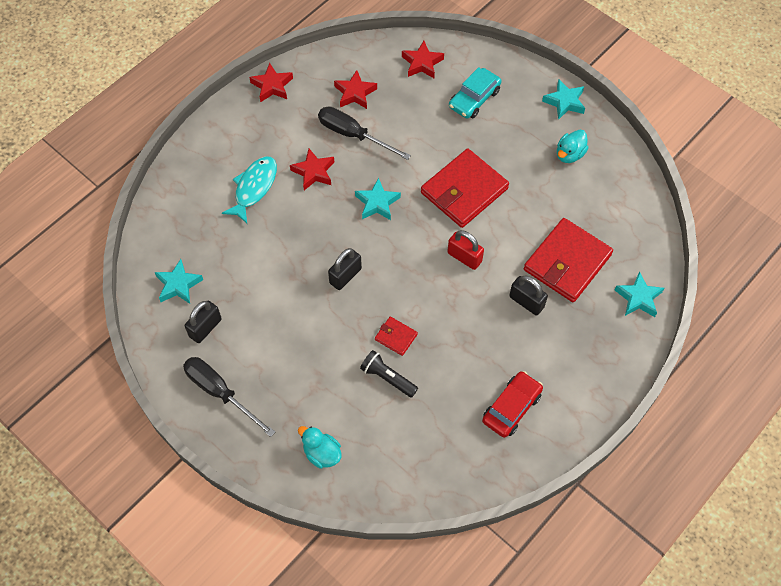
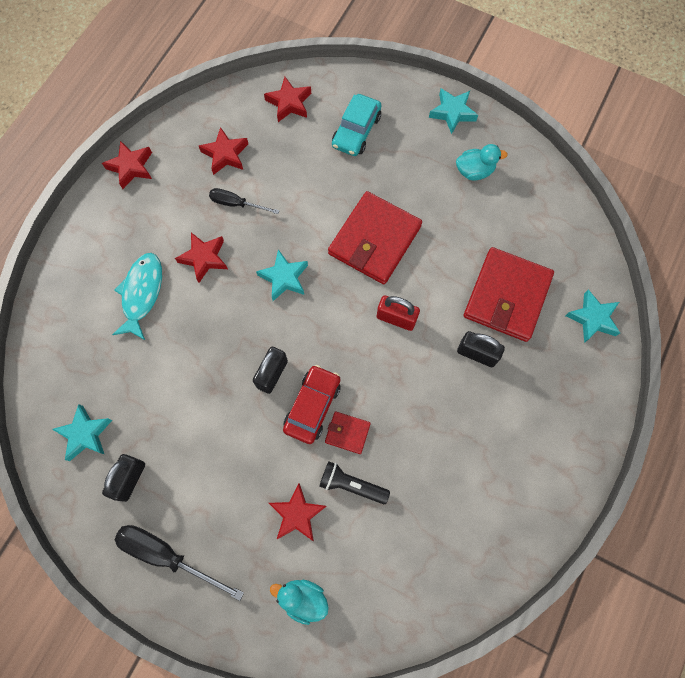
camera: 15 degrees left, 10 degrees up
(335, 388) = (297, 514): none -> red star
(353, 135) = (236, 204): black screwdriver -> black screwdriver, size x0.61
(511, 407) = (496, 483): red car -> red car (312, 406)
(569, 154) = (474, 171): turquoise duck -> turquoise duck turned 120 degrees counterclockwise

